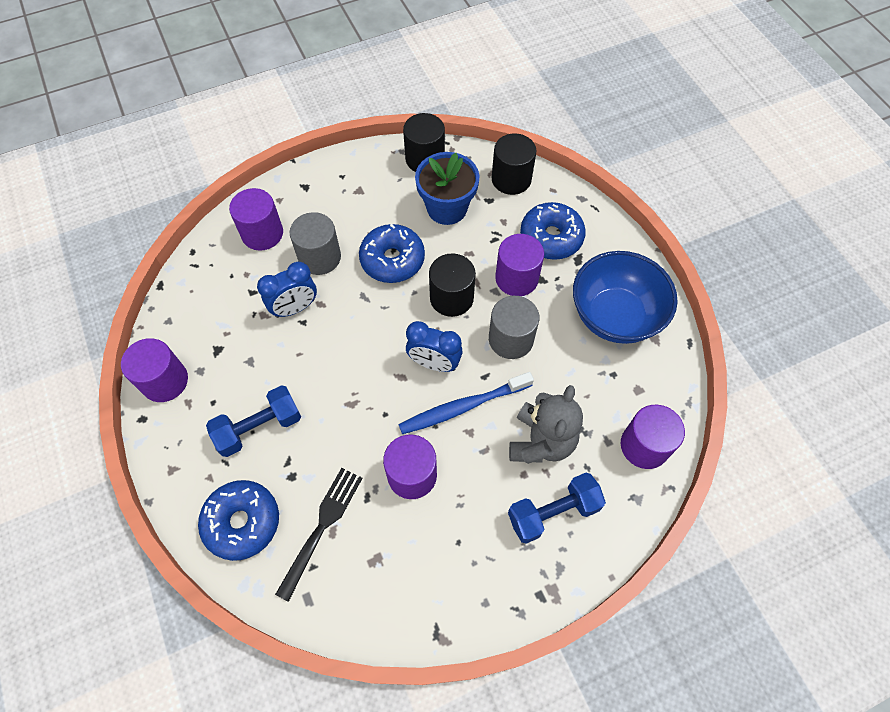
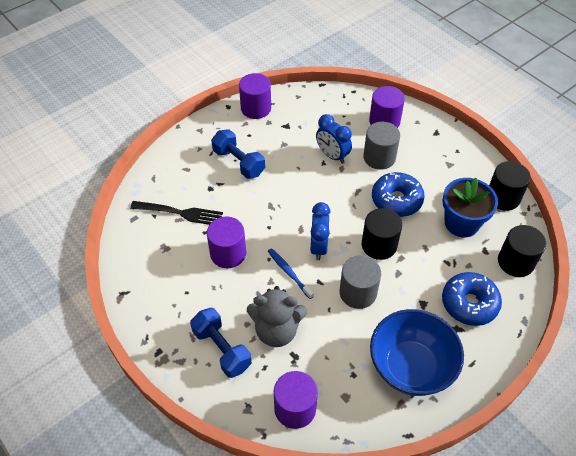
camera: 75 degrees right, 10 degrees down
(242, 522) = (174, 173): blue donut -> none
(463, 407) = (289, 273): blue toothbrush -> blue toothbrush, size x0.64
(516, 278) = (416, 286): purple cylinder -> none

